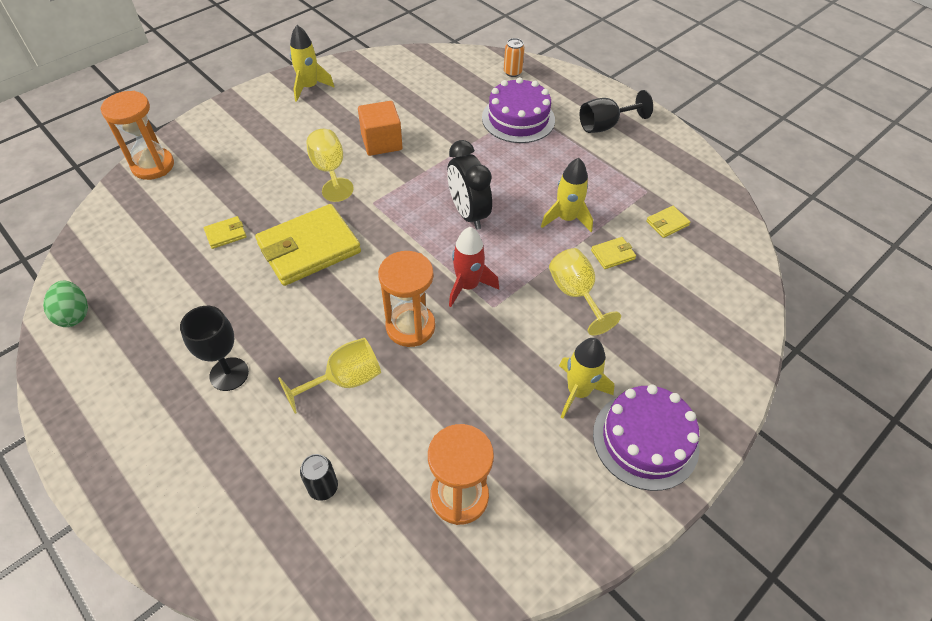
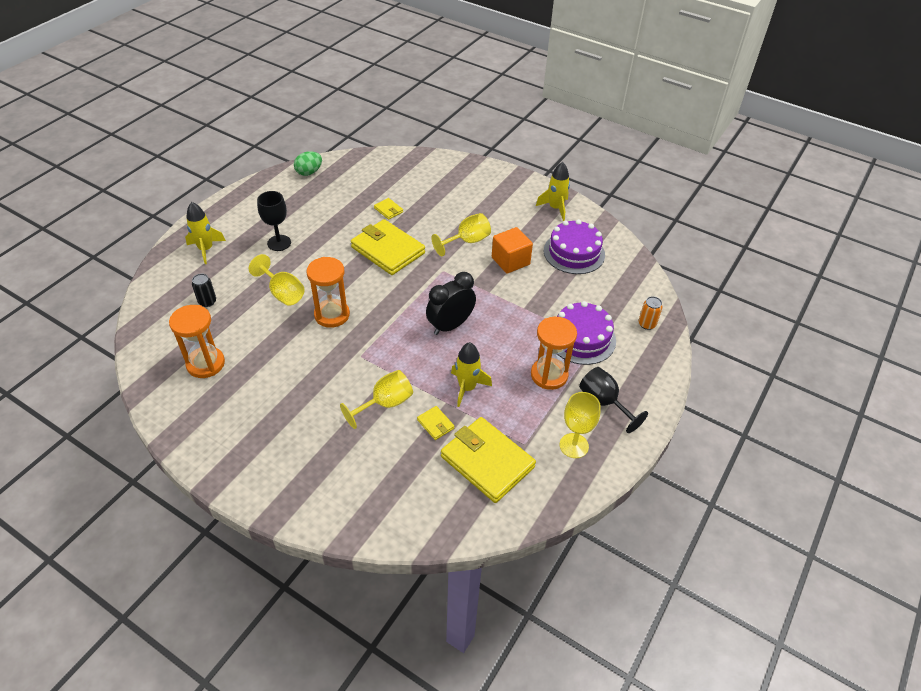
camera: 75 degrees right, 5 degrees down
(153, 166) = (438, 162): orange hourglass -> orange hourglass (549, 375)
(468, 286) = (376, 338): red rocket -> none
(578, 391) = (293, 416): yellow rocket -> yellow rocket (206, 249)
(645, 440) = (257, 460): purple cake -> purple cake (574, 253)
(654, 158) = (574, 445): none -> yellow goblet
(667, 223) = (487, 462): yellow wallet -> yellow wallet, size x2.35

